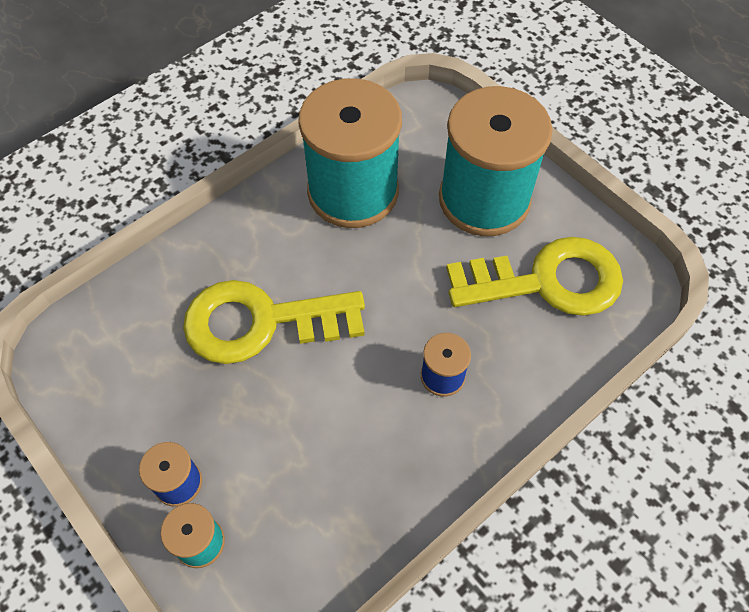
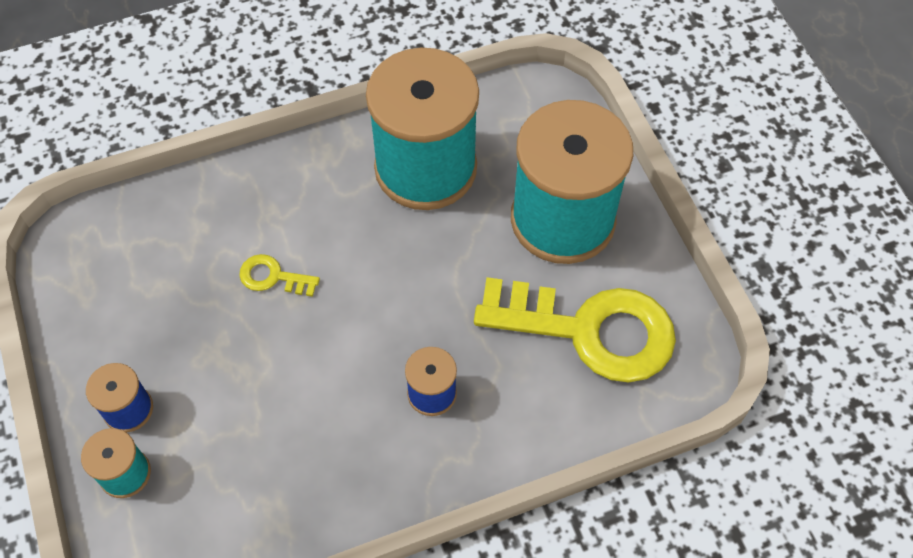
camera: 20 degrees right, 0 degrees up
(261, 322) = (273, 277): yellow key -> yellow key, size x0.42

